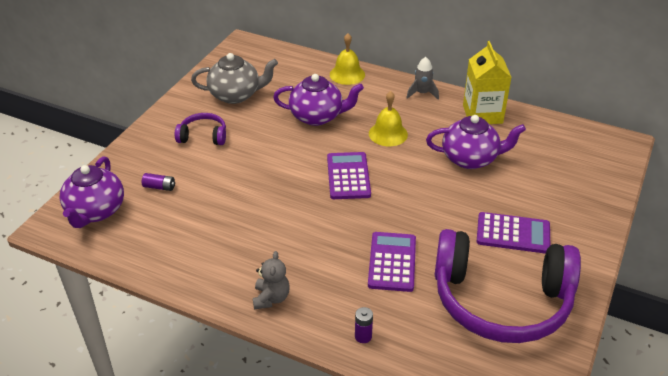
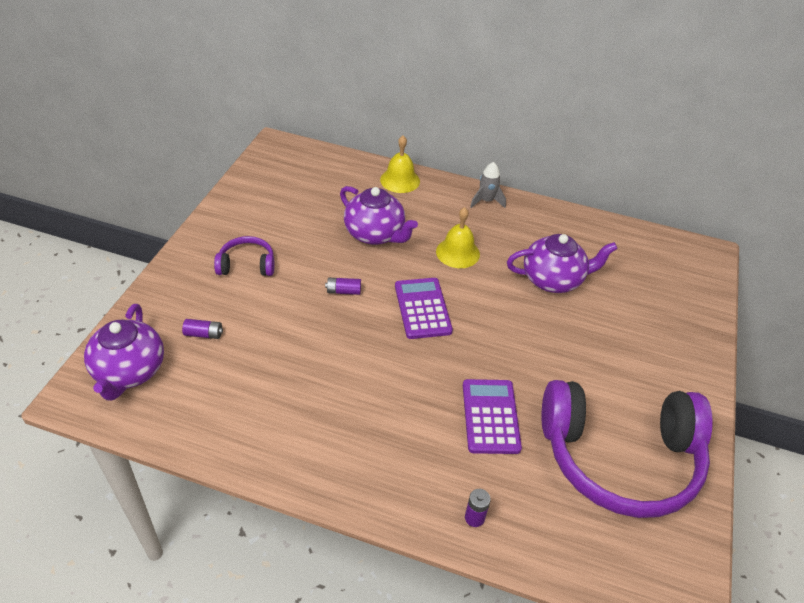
camera: 10 degrees left, 5 degrees up
(236, 95) = (277, 210): grey teapot -> none
(271, 298) = (359, 475): grey teddy bear -> none
(282, 160) = (343, 291): none -> purple battery
(317, 116) = (375, 234): purple teapot -> purple teapot turned 45 degrees clockwise
(482, 114) = (556, 224): yellow carton -> none
(513, 233) = (616, 371): purple calculator -> none

